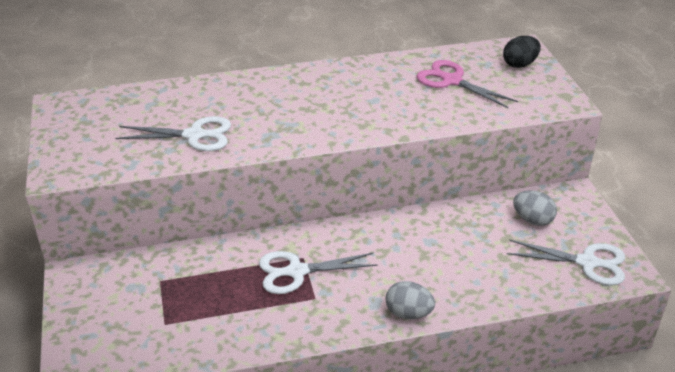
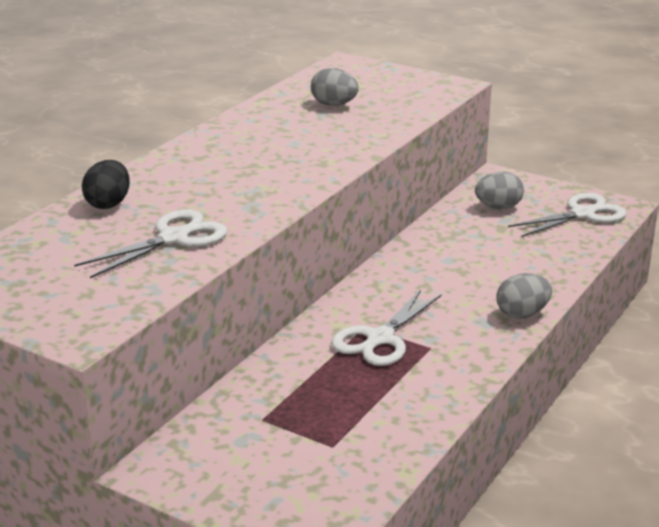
camera: 45 degrees left, 10 degrees down
(451, 80) = (334, 105): pink scissors -> grey egg
(519, 64) = (367, 74): black egg -> black egg (108, 204)

